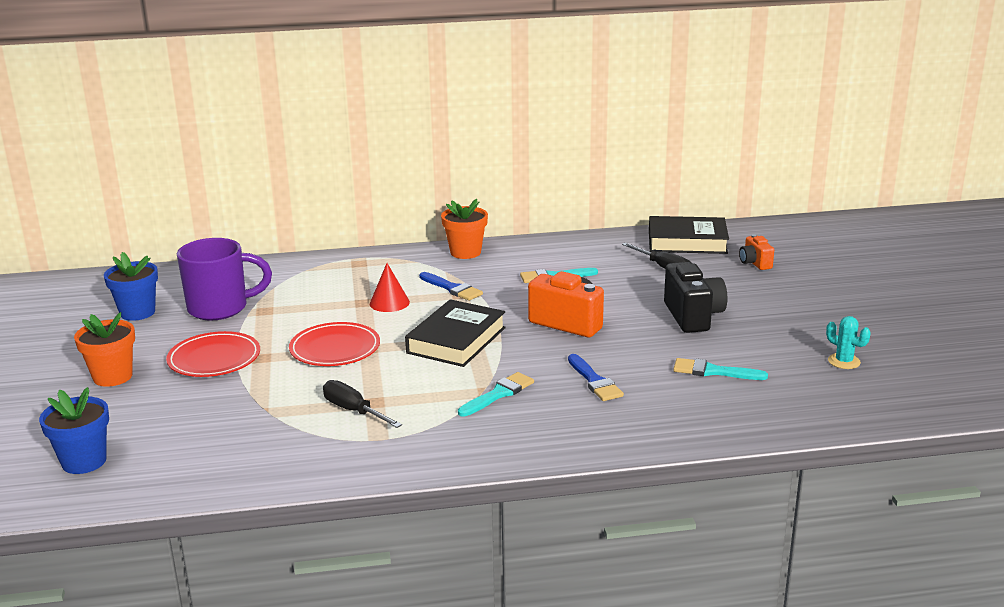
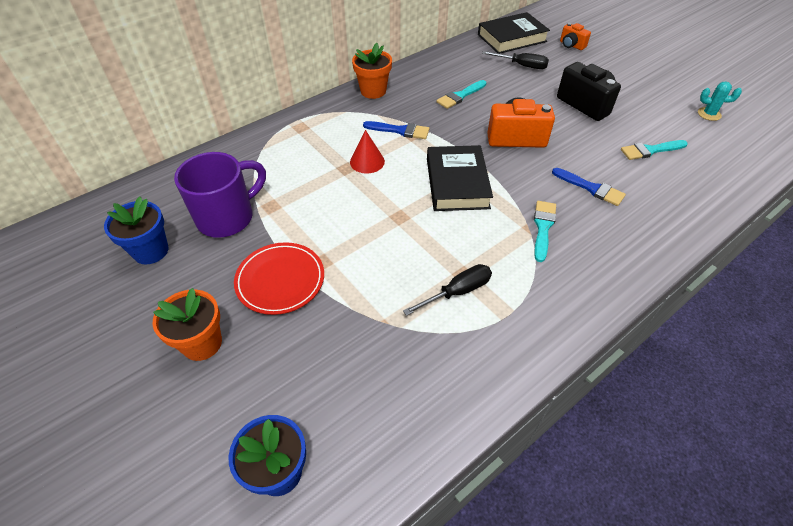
camera: 30 degrees left, 25 degrees up
(335, 349) = (373, 228): red plate -> none
(353, 411) = (457, 292): black screwdriver -> black screwdriver turned 135 degrees clockwise

